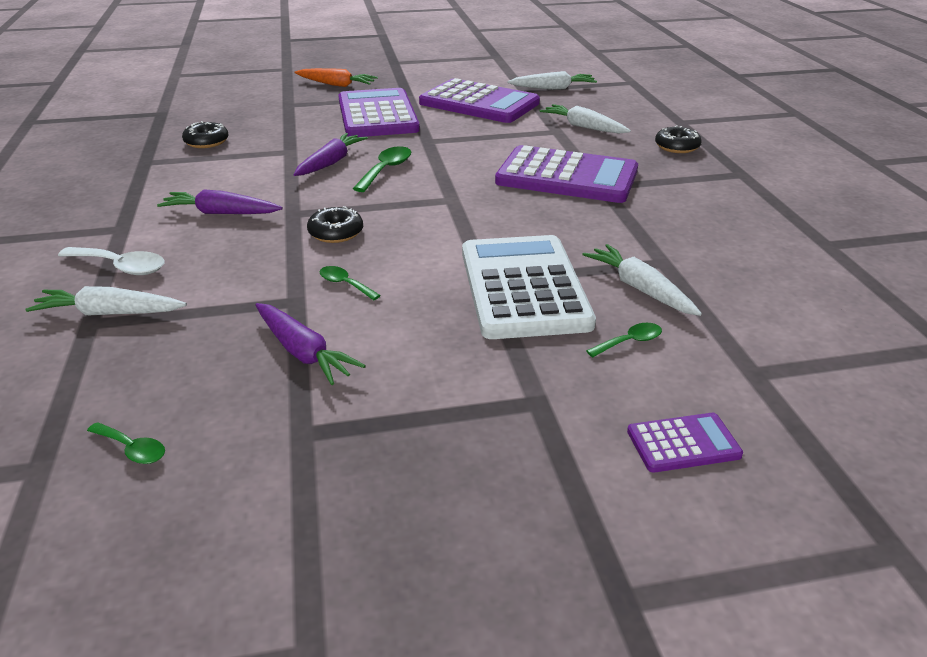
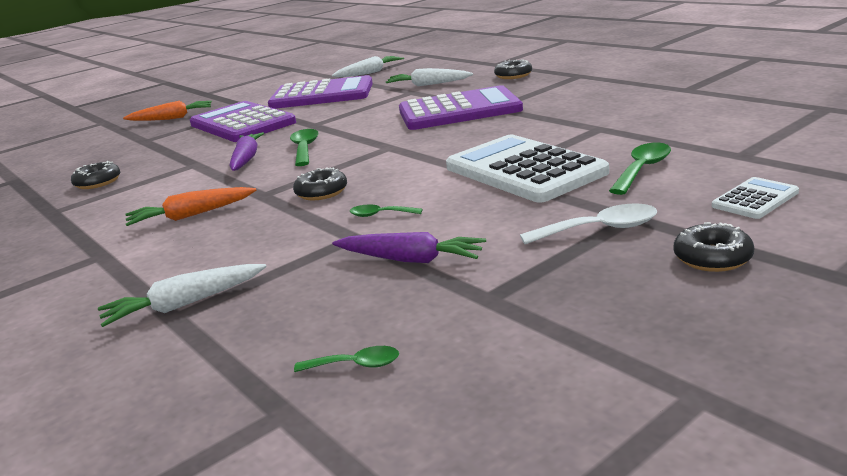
camera: 25 degrees left, 10 degrees down
(121, 267) = (144, 276): white spoon -> white spoon (600, 229)
(221, 213) = (191, 215): purple carrot -> orange carrot
(538, 499) = (712, 258): none -> black donut
(629, 342) = (642, 169): green spoon -> green spoon, size x1.65
(640, 289) = (606, 144): white carrot -> none
(683, 443) = (755, 199): purple calculator -> white calculator

